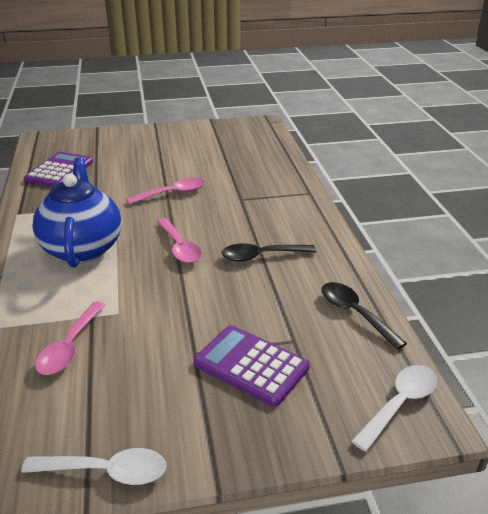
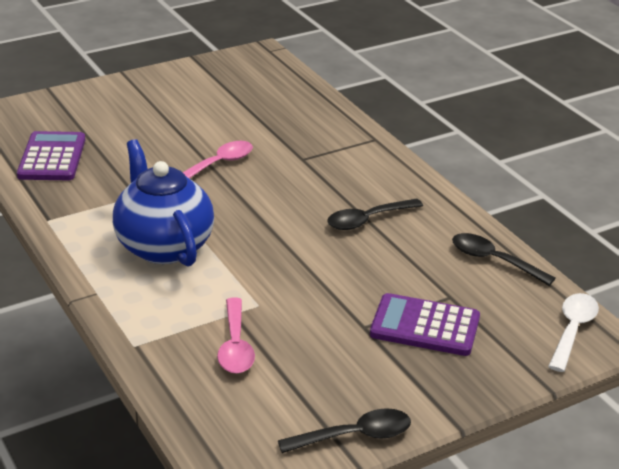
camera: 20 degrees left, 0 degrees up
(106, 471) = (354, 436): white spoon -> black spoon
(179, 247) = (273, 226): pink spoon -> none

